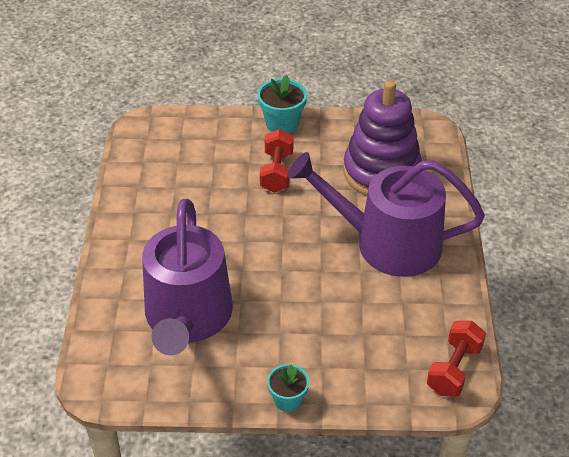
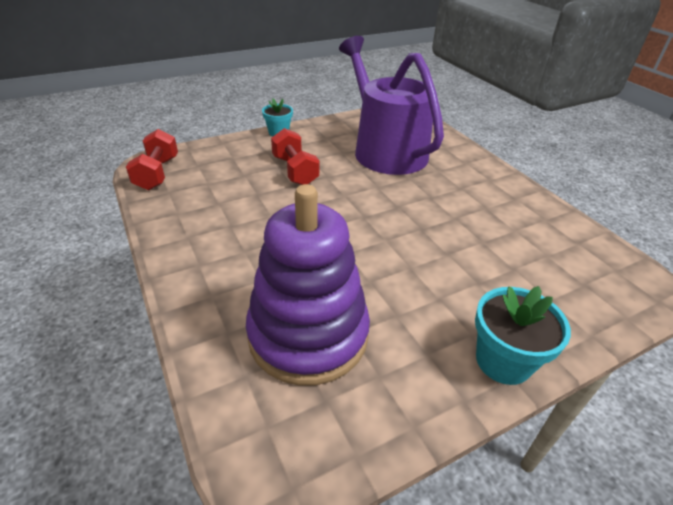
camera: 150 degrees right, 5 degrees down
(277, 172) = (436, 283): red dumbbell -> red dumbbell (295, 171)
(387, 243) = (255, 247): purple watering can -> none

